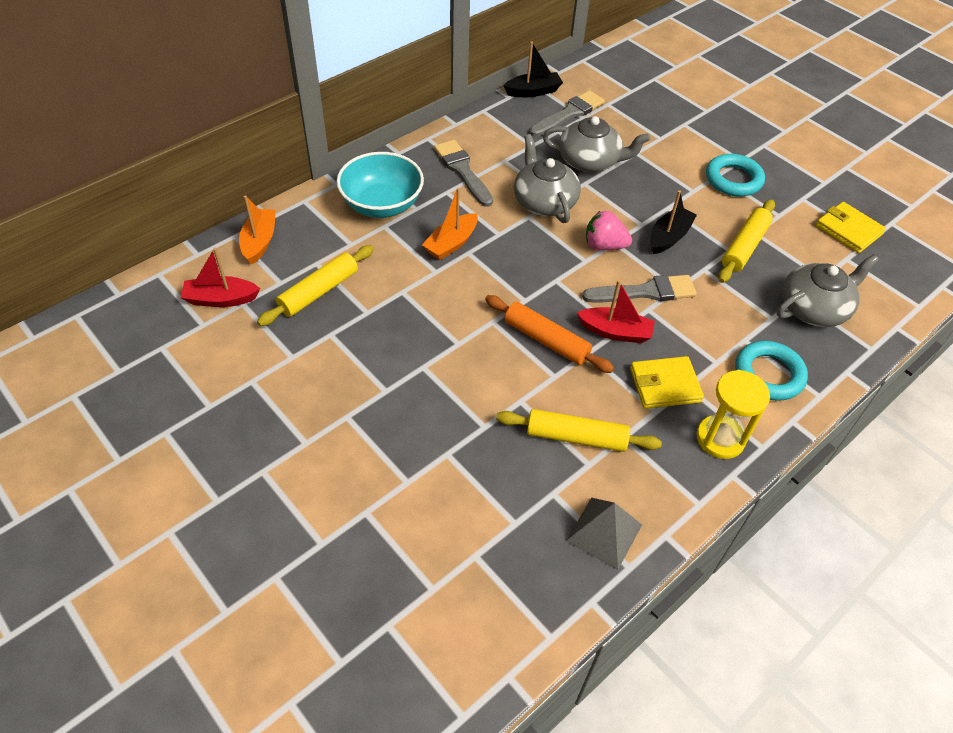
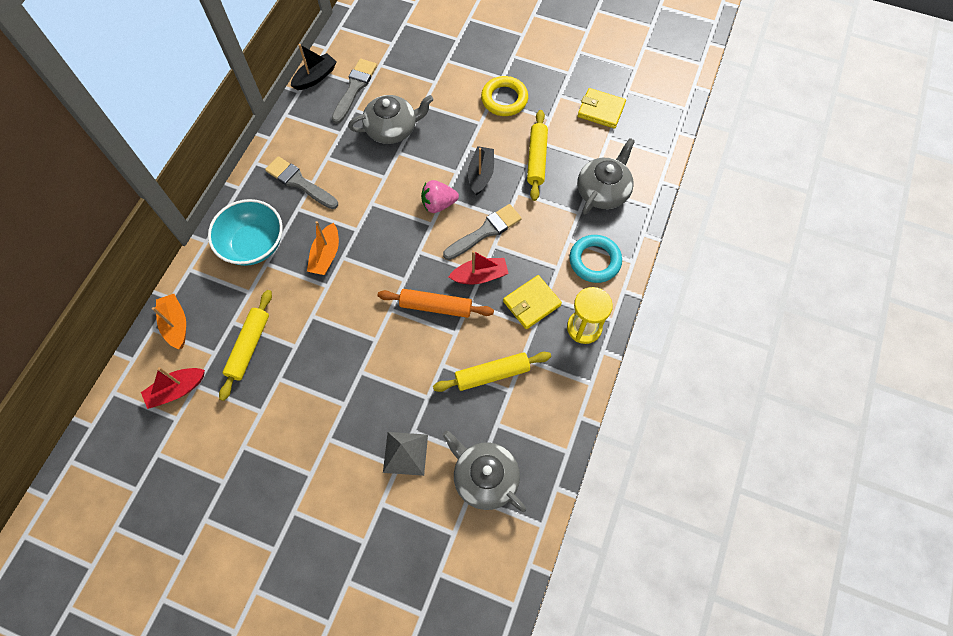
camera: 25 degrees left, 15 degrees up
(544, 201) = (376, 184): grey teapot -> grey teapot (485, 477)
(604, 532) = (542, 436): grey pyramid -> grey pyramid (405, 453)
(733, 179) = (504, 99): turquoise ring -> yellow ring

